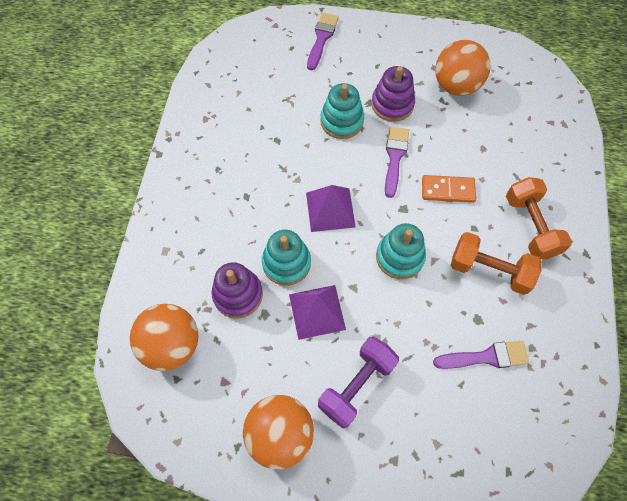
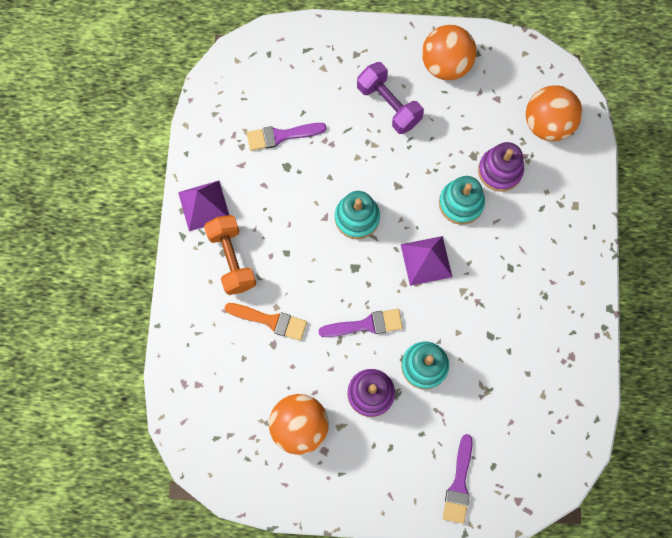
camera: 175 degrees right, 10 degrees up
(317, 311) = (428, 161): purple pyramid -> purple pyramid (204, 205)
(356, 385) = (388, 105): purple dumbbell -> purple dumbbell turned 75 degrees counterclockwise
(395, 158) = (365, 325): purple brush -> purple brush turned 105 degrees counterclockwise
(448, 190) = (311, 291): orange domino -> none
(487, 168) = (270, 320): none -> orange brush
(489, 270) = (274, 212): orange dumbbell -> none

